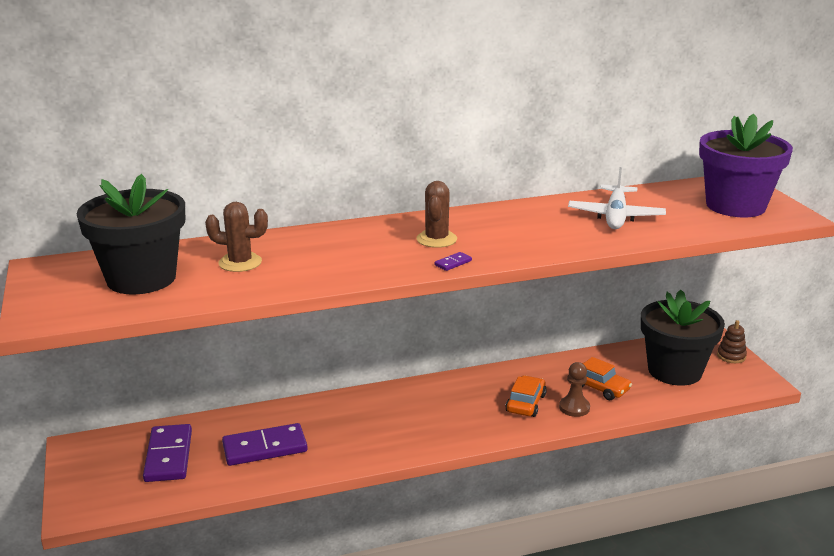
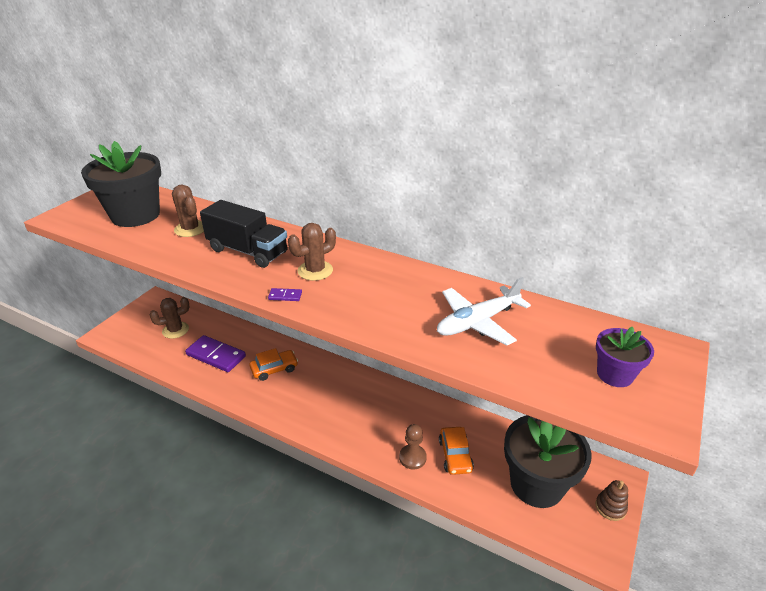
camera: 45 degrees right, 10 degrees up
(169, 456) = (175, 330): purple domino -> brown cactus
(344, 253) = (248, 251): none -> black truck
(526, 403) = (387, 430): orange car -> orange car (274, 369)
(735, 206) = (614, 374): purple flower pot -> purple flower pot, size x0.51

